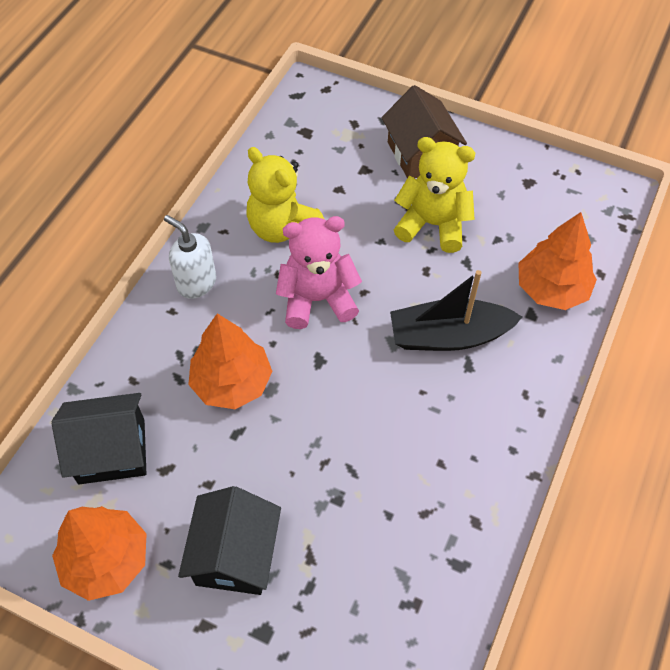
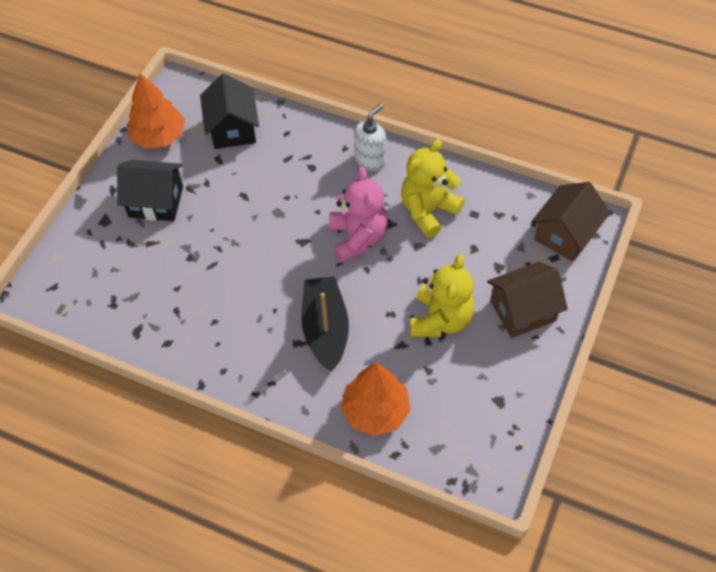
camera: 90 degrees right, 0 degrees up
(232, 383) = (283, 189): orange tree -> none
(325, 111) = (565, 234): none -> brown house

